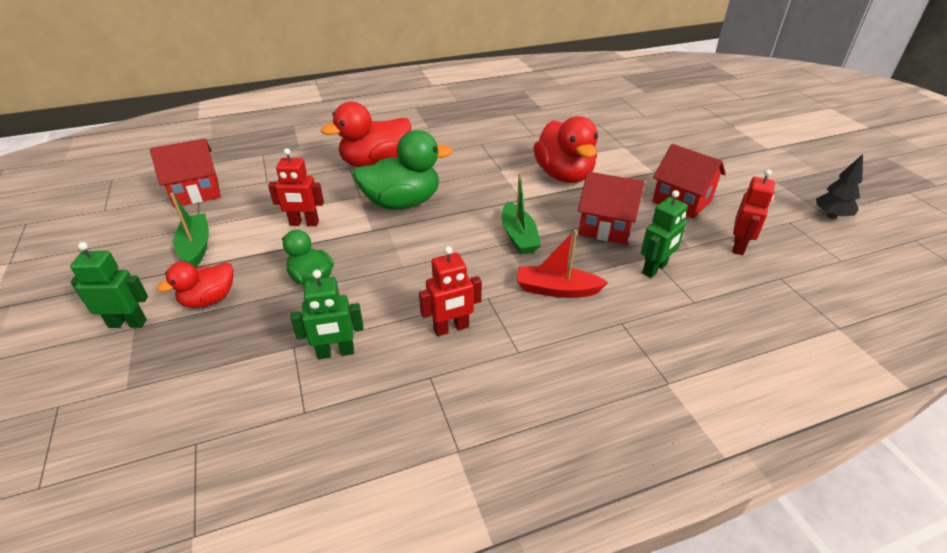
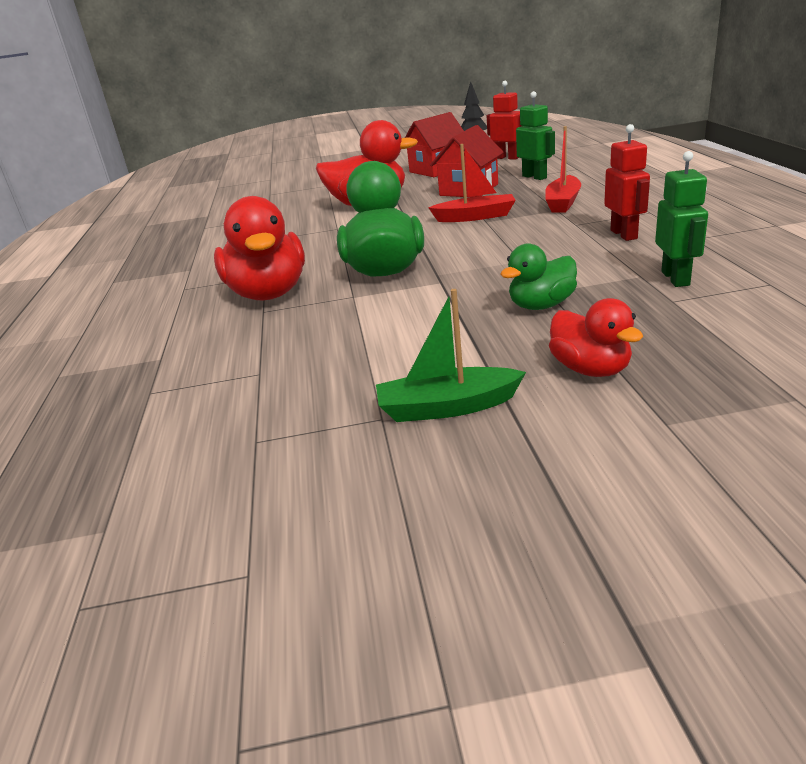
camera: 75 degrees left, 10 degrees down
(128, 323) = (658, 431): green robot -> none
(196, 192) = (248, 444): red house -> none
(304, 223) = (408, 325): red robot -> none
(518, 236) = (475, 217): green boat -> red boat

